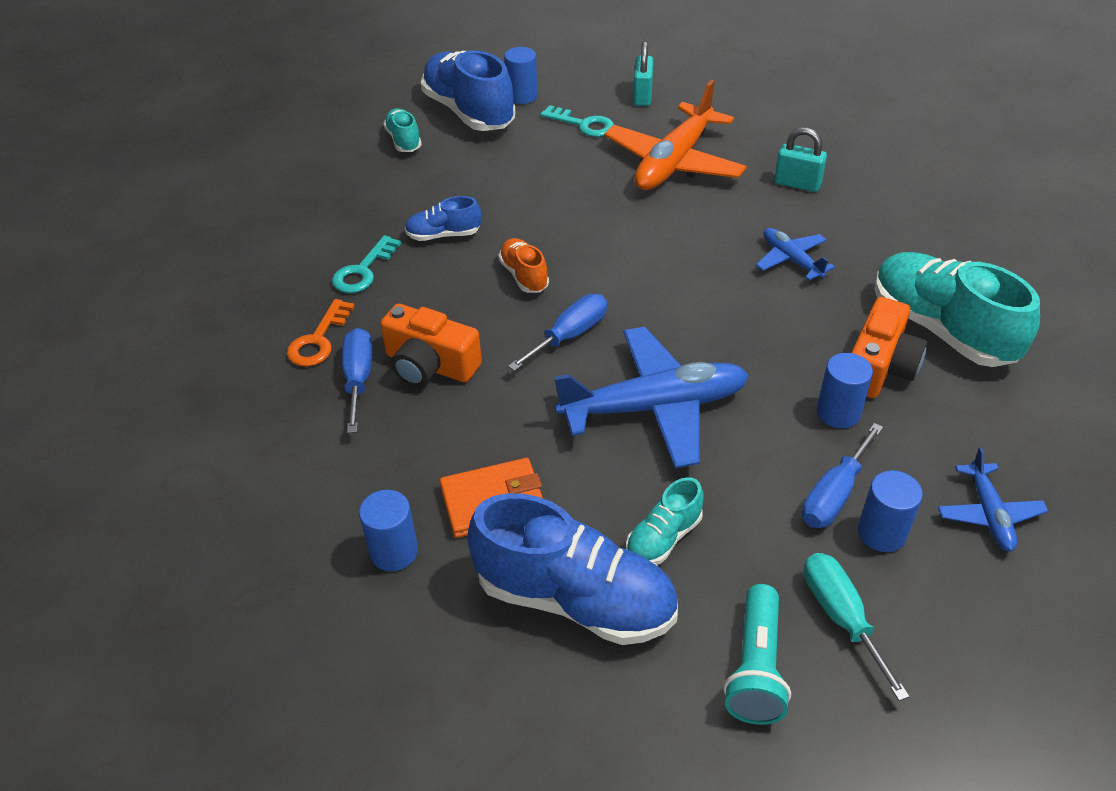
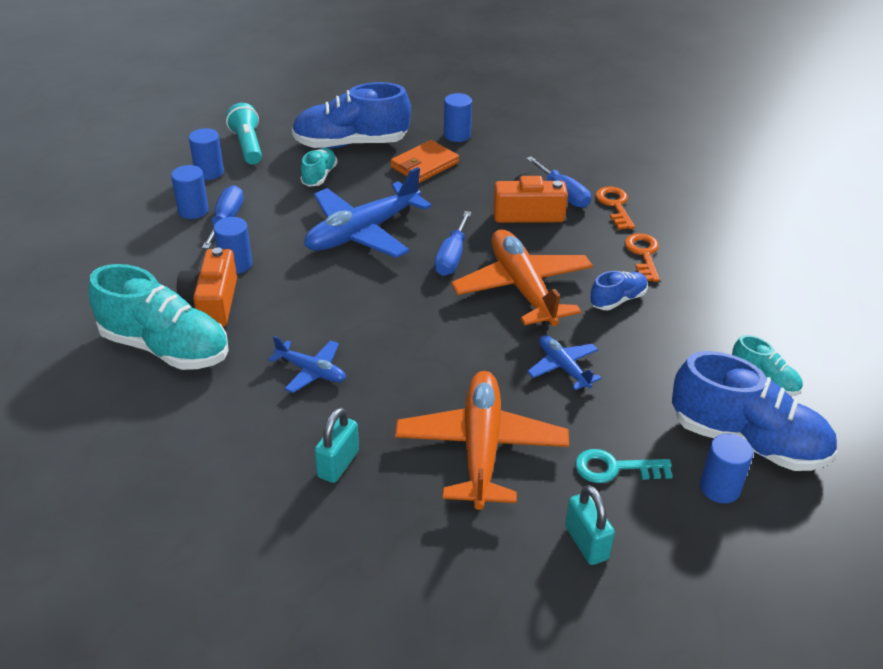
camera: 150 degrees right, 5 degrees down
(363, 270) = (643, 255): turquoise key -> orange key
(524, 275) = (522, 288): orange shoe -> orange plane
(797, 184) = (338, 464): turquoise padlock -> turquoise padlock turned 60 degrees counterclockwise
(841, 617) = (209, 172): turquoise screwdriver -> blue cylinder
(988, 514) = (126, 236): blue plane -> blue plane (563, 367)

